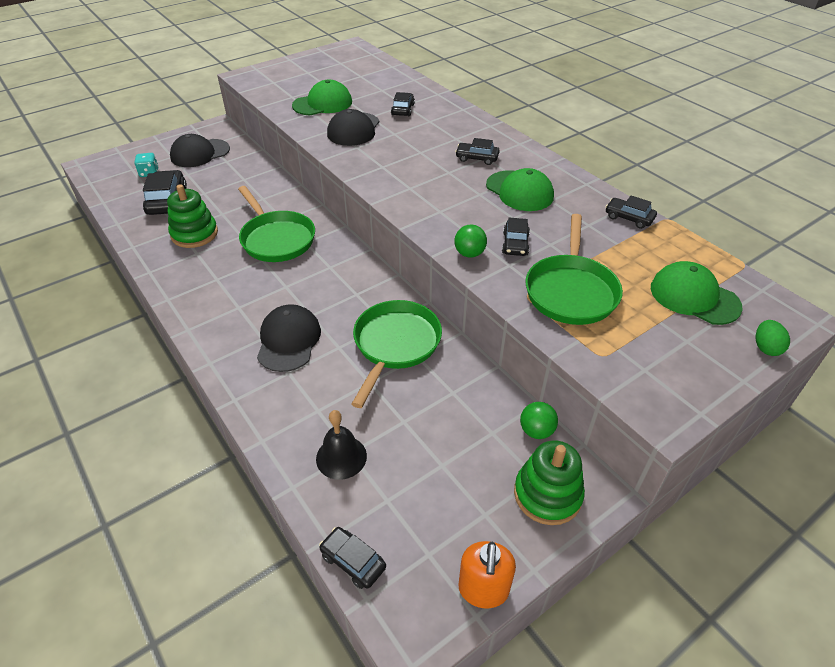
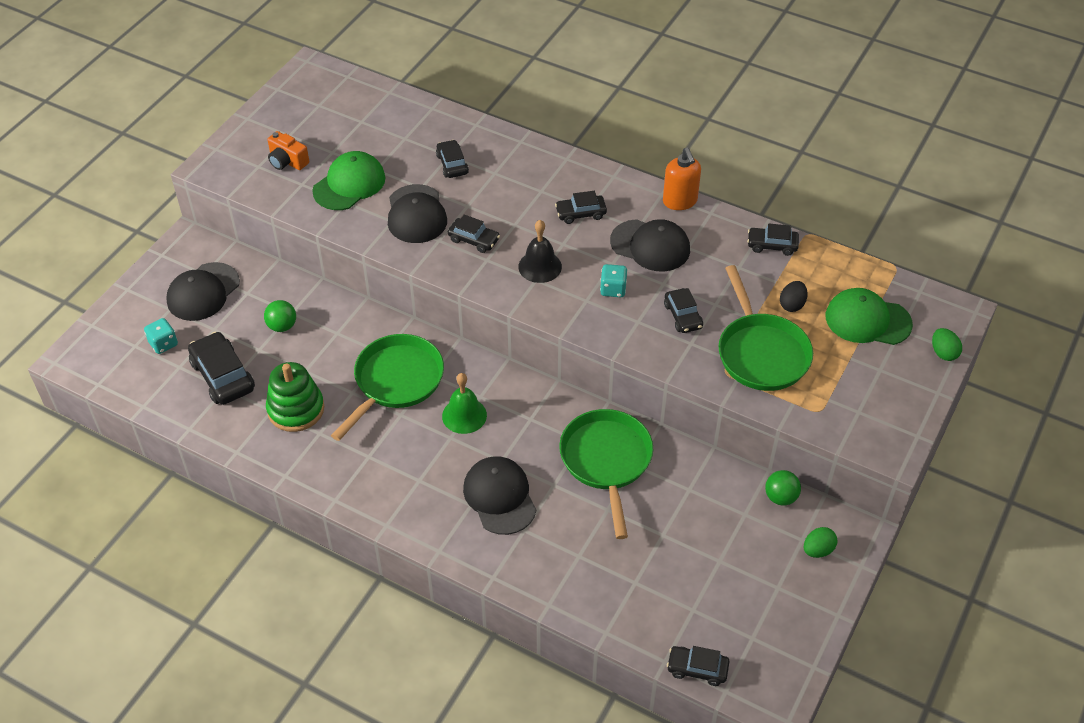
camera: 25 degrees left, 5 degrees up
(276, 239) = (395, 382): green pan -> green pan turned 90 degrees counterclockwise
(294, 84) = (287, 161): none -> orange camera
(307, 275) = (464, 415): none -> green bell
(341, 457) = (630, 589): black bell -> black bell (540, 266)
(382, 153) = (474, 240): none -> black car
(467, 210) = (613, 289): none -> turquoise dice
(469, 253) = (646, 343): green ball -> green ball (282, 326)
(483, 590) = (808, 646): orange soap dispenser -> orange soap dispenser (680, 201)
(519, 191) = (650, 246): green cap -> black cap
(547, 494) = (818, 550): green stacking toy -> green egg
(623, 264) = (792, 305): none -> black egg

